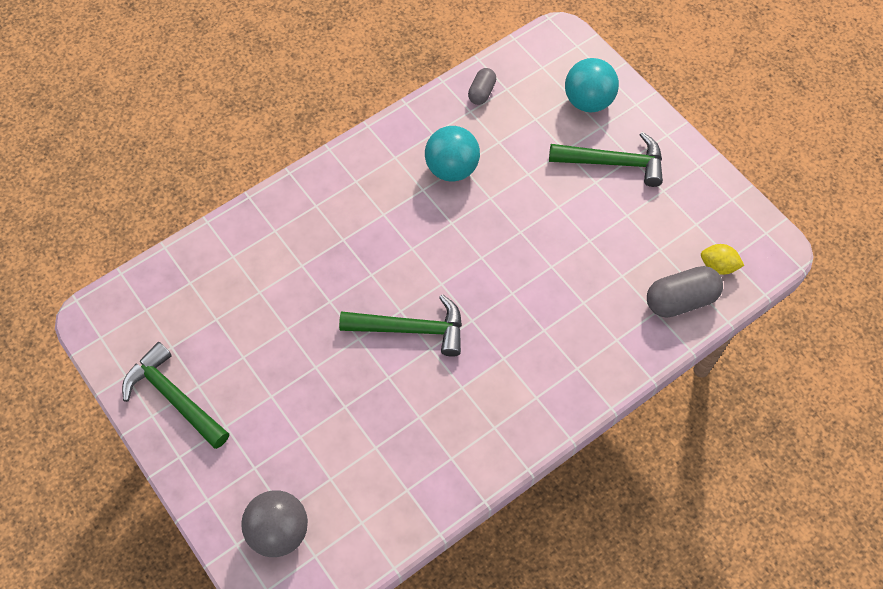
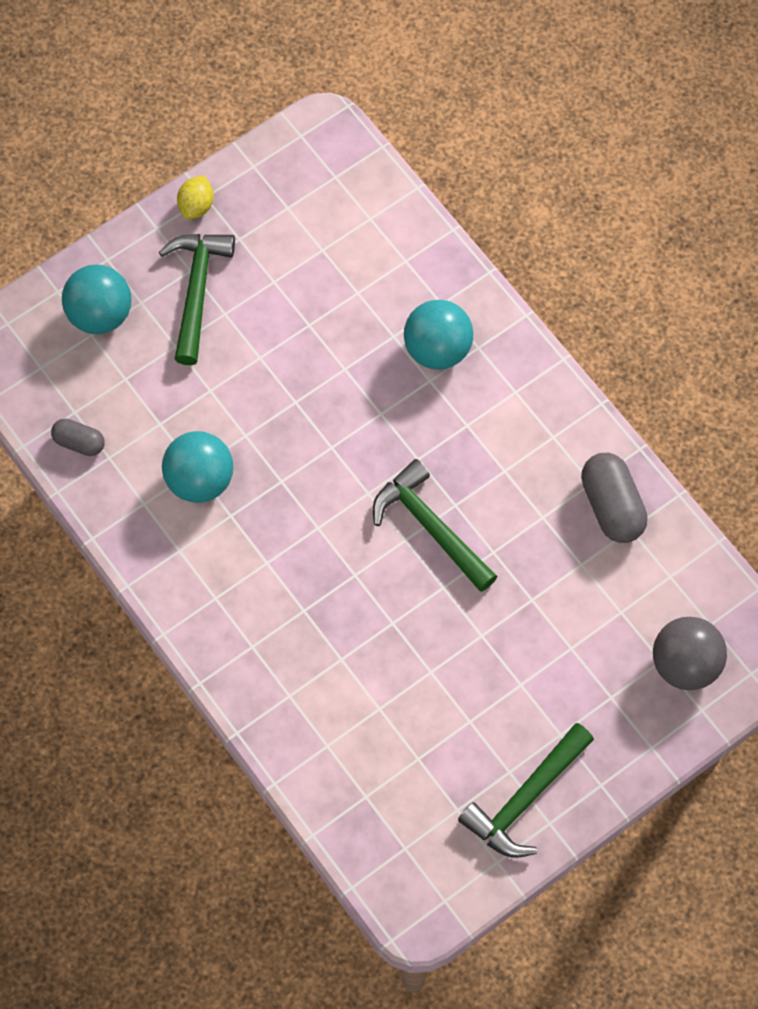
camera: 90 degrees left, 5 degrees up
(411, 329) = (430, 527): green hammer -> green hammer turned 45 degrees counterclockwise
(573, 336) = (437, 349): none -> turquoise ball
(680, 300) = (390, 233): grey capsule -> grey capsule (611, 506)
(718, 266) = (345, 190): yellow lemon -> yellow lemon (196, 206)

